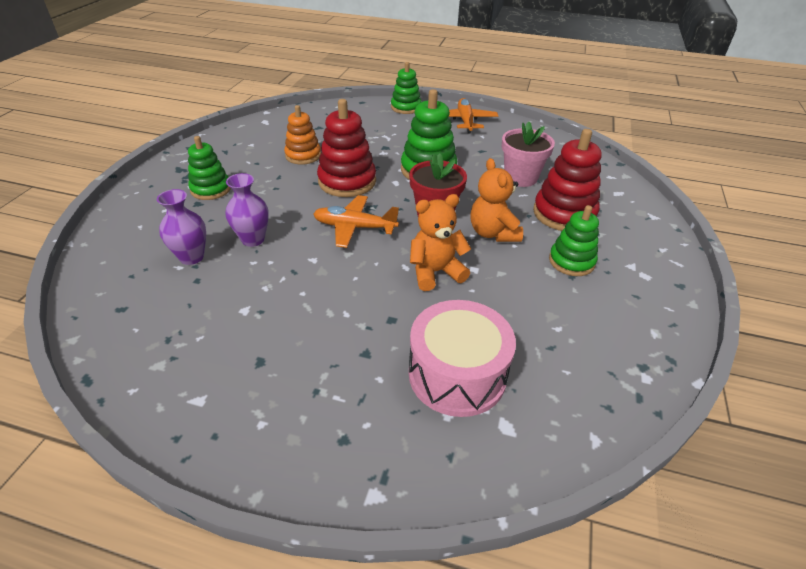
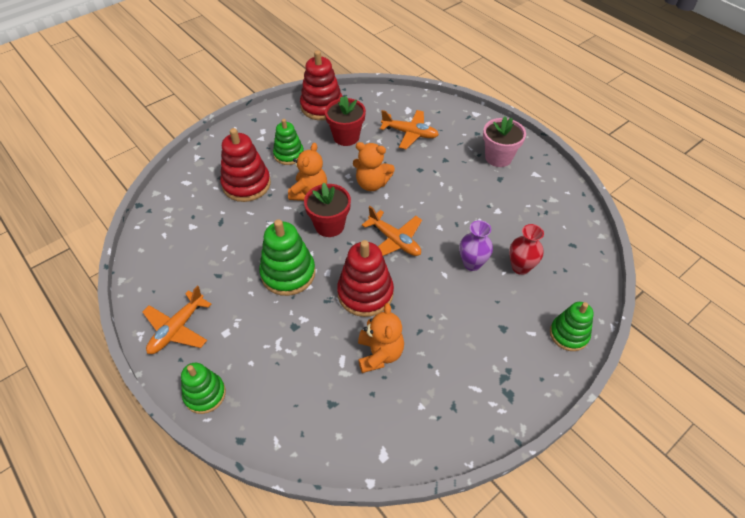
camera: 145 degrees left, 10 degrees up
(192, 257) = (520, 267): purple vase -> red vase
(211, 189) = (486, 343): green stacking toy -> green stacking toy (569, 334)
(303, 155) = (379, 354): orange stacking toy -> orange teddy bear
(457, 374) = (410, 133): pink drum -> orange plane
(520, 178) = (230, 228): pink flower pot -> pink flower pot (498, 157)
(538, 319) = (346, 137): none -> red flower pot
(636, 353) = (322, 107): none -> red stacking toy

